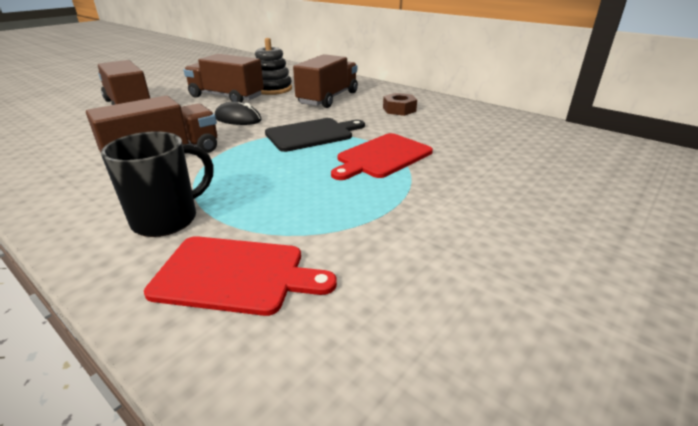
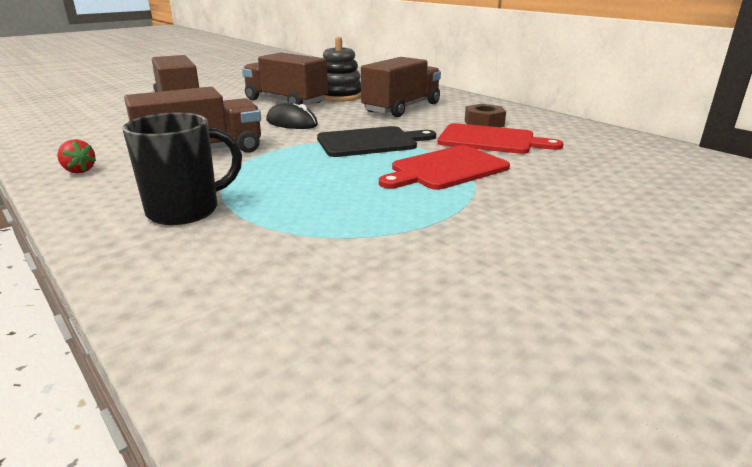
camera: 10 degrees right, 5 degrees down
(50, 184) = (79, 171): none -> red strawberry
(235, 275) = (240, 267): red cutting board -> red cutting board (491, 140)

